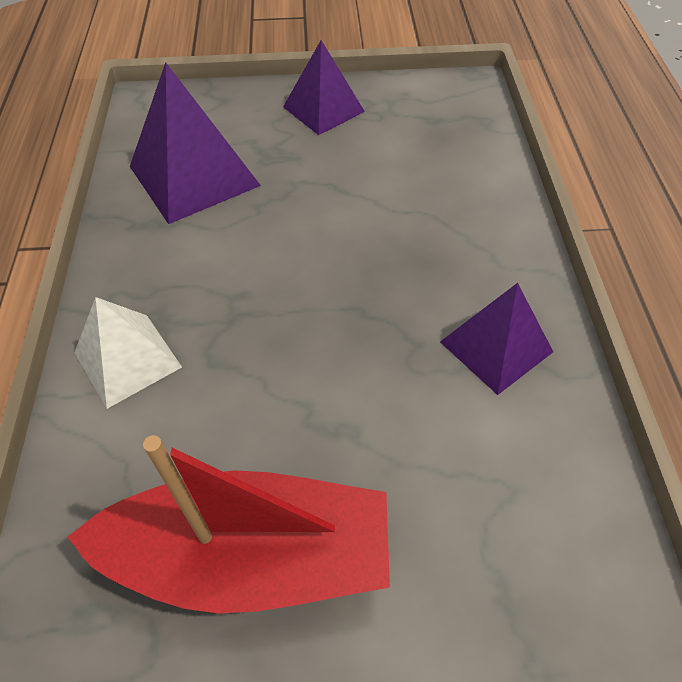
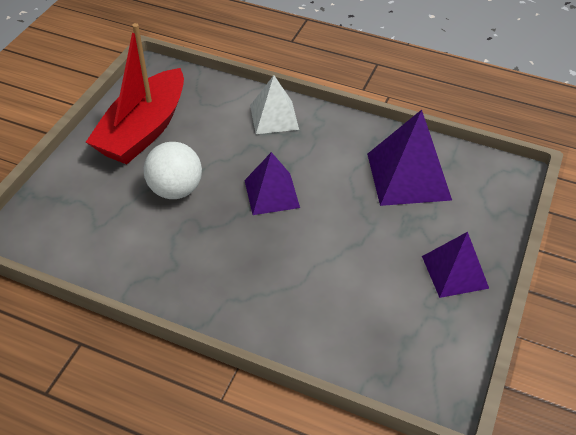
camera: 115 degrees right, 5 degrees down
(366, 416) = (176, 190): none -> white ball
(496, 346) = (173, 262): purple pyramid -> purple pyramid (271, 194)

